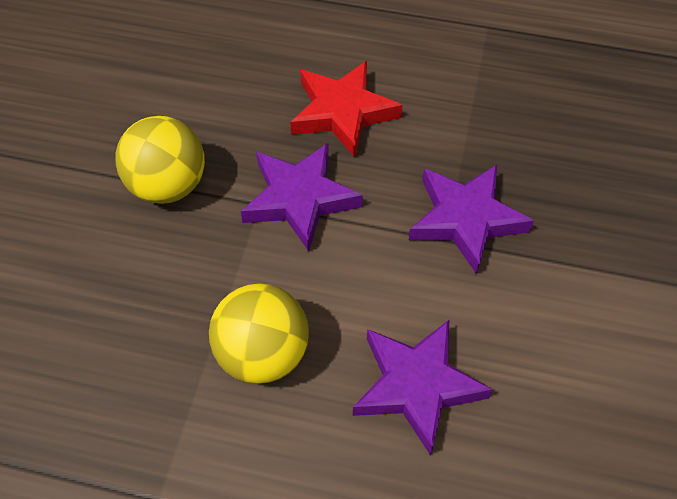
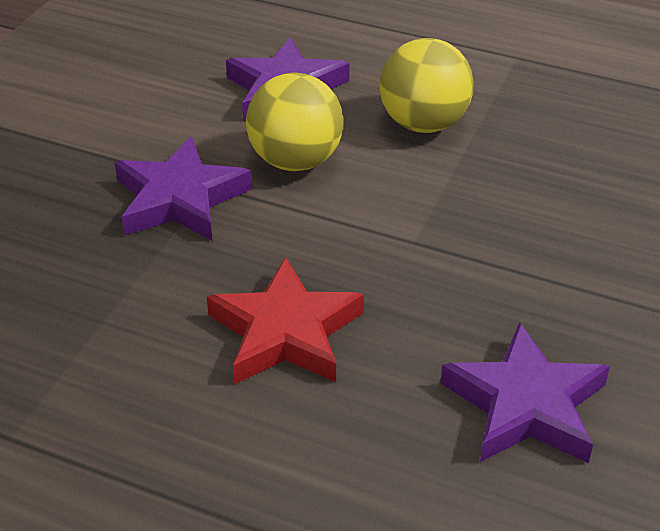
camera: 170 degrees left, 15 degrees down
(168, 185) = (527, 273): yellow ball -> yellow ball (295, 160)
(299, 199) = (365, 240): purple star -> purple star (526, 405)

